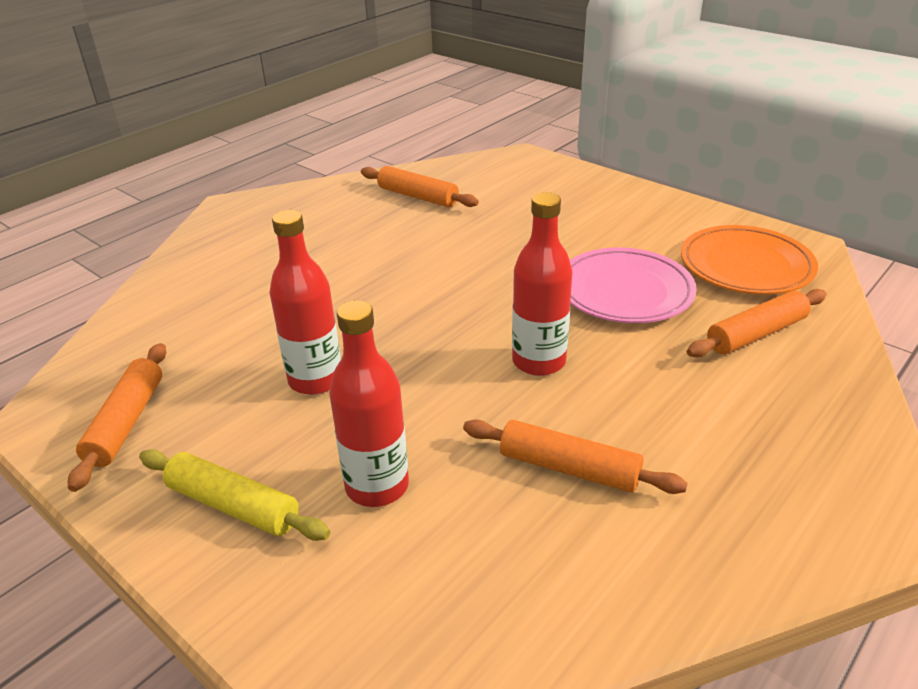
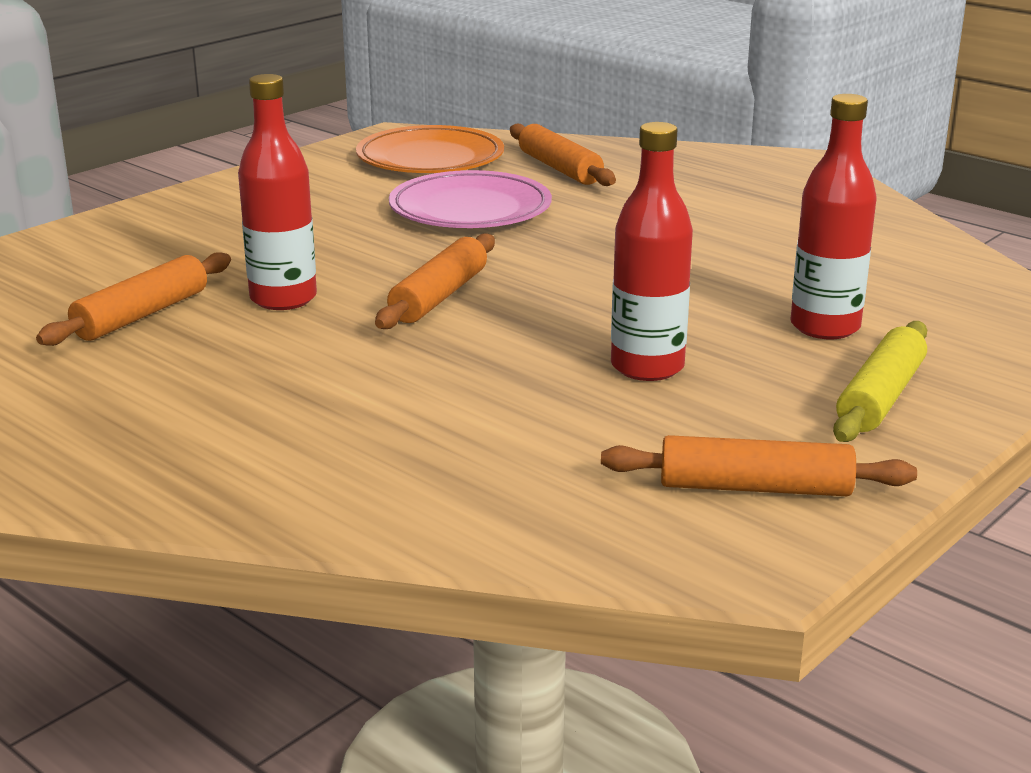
camera: 90 degrees left, 10 degrees down
(538, 361) = (606, 253): red bottle -> red bottle (283, 299)
(569, 468) = (774, 248): orange rolling pin -> orange rolling pin (439, 296)

